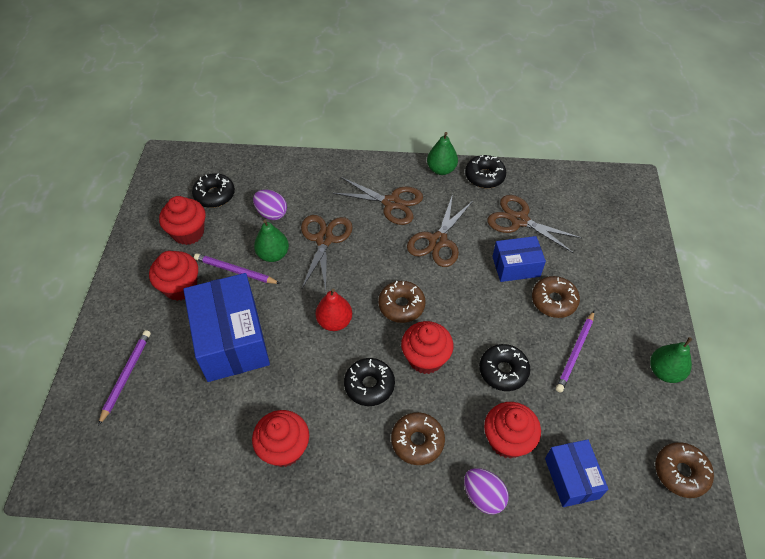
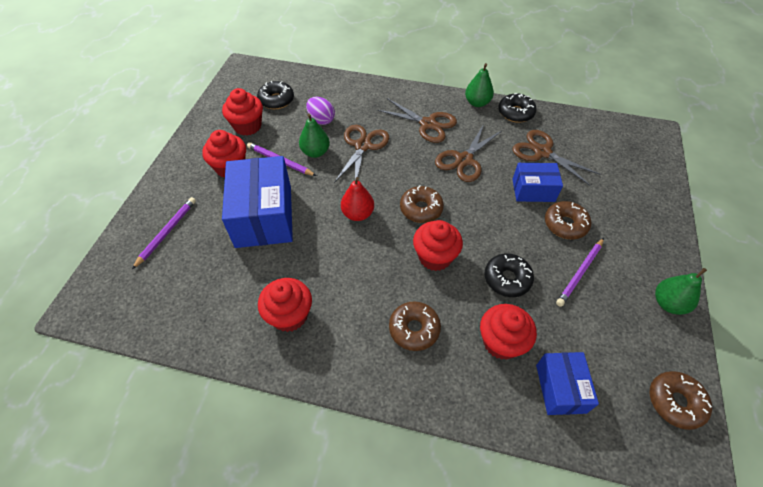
camera: 10 degrees right, 0 degrees up
(369, 385) = (378, 272): black donut -> none
(483, 496) = (469, 390): purple egg -> none

